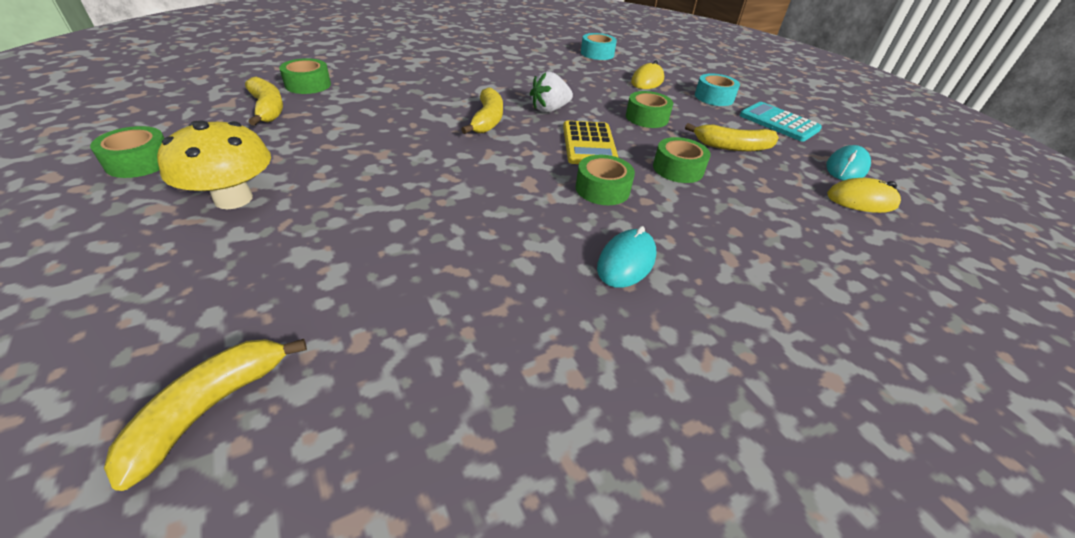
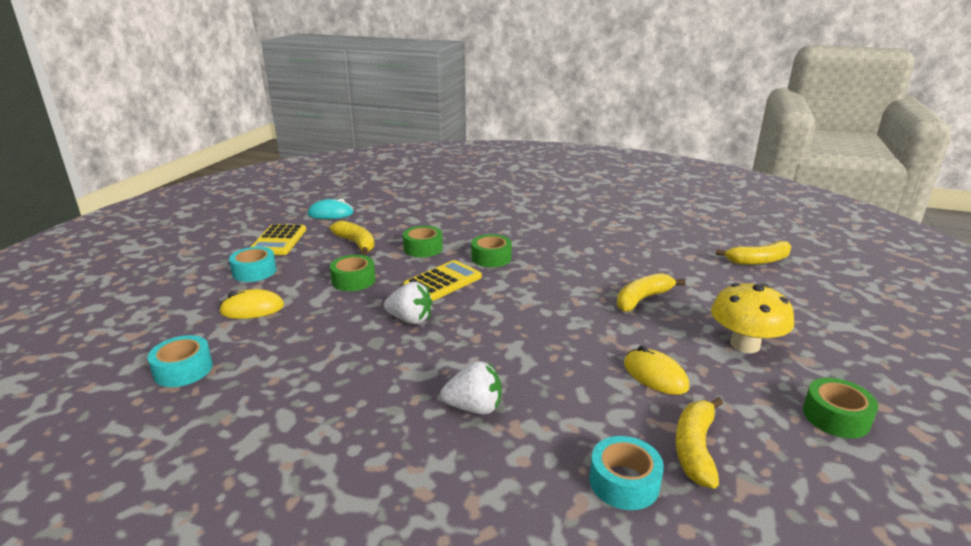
camera: 130 degrees left, 15 degrees down
(308, 85) = (624, 482): green tape -> turquoise tape
(427, 85) = (474, 408): none -> white strawberry
(487, 120) = (481, 332): yellow banana -> yellow banana (642, 299)
(626, 262) = (539, 233): turquoise mouse -> none
(779, 122) = (278, 240): turquoise calculator -> yellow calculator
(861, 200) = (372, 206): yellow mouse -> yellow mouse (655, 375)

